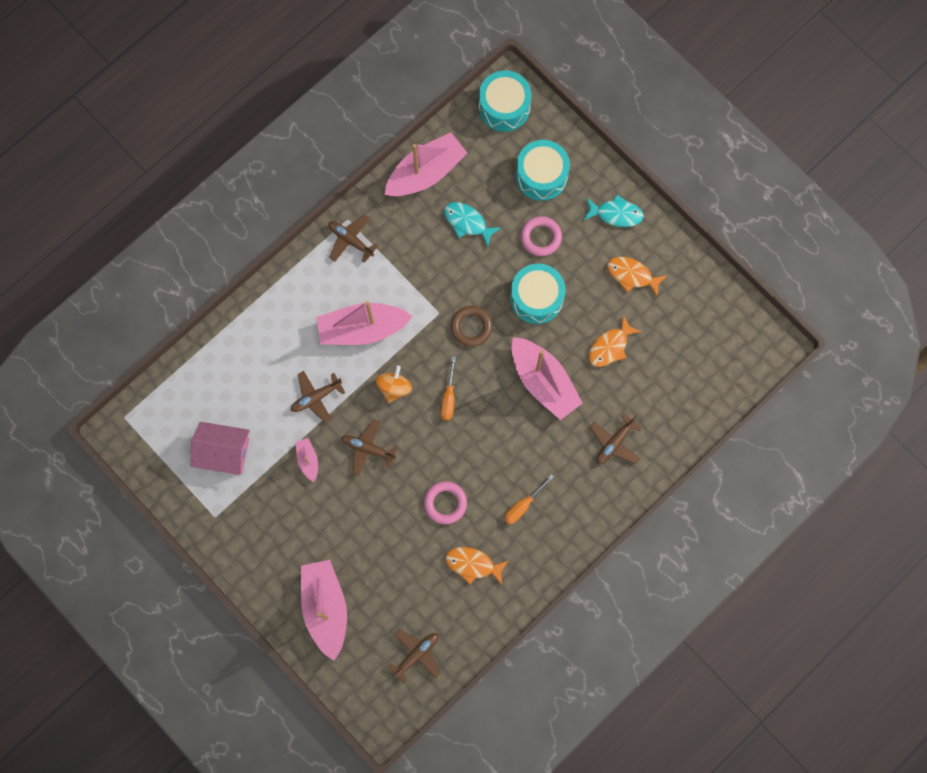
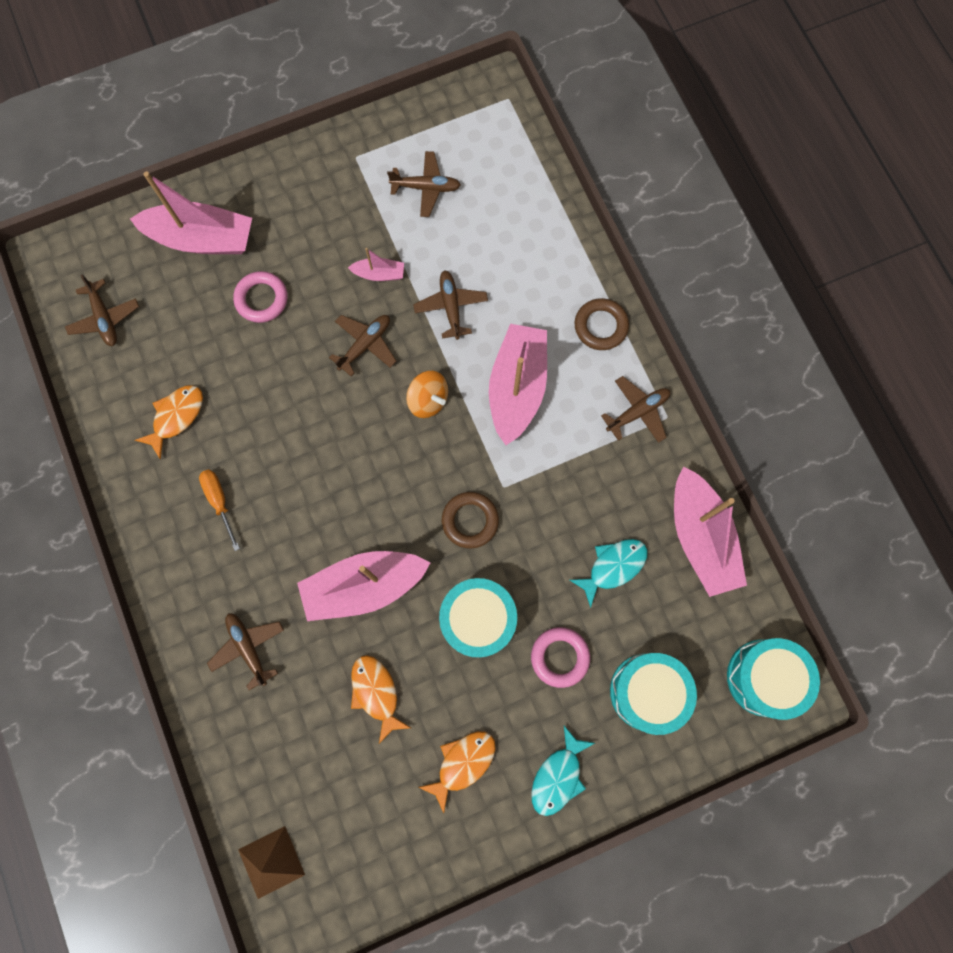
camera: 110 degrees right, 0 degrees up
(223, 452) = (426, 188): pink house -> brown plane
(294, 286) = (600, 326): none -> brown ring
(445, 503) = (262, 411): pink ring -> pink ring (261, 299)
(448, 397) = (390, 460): orange screwdriver -> none
(740, 372) = (271, 862): none -> brown pyramid

